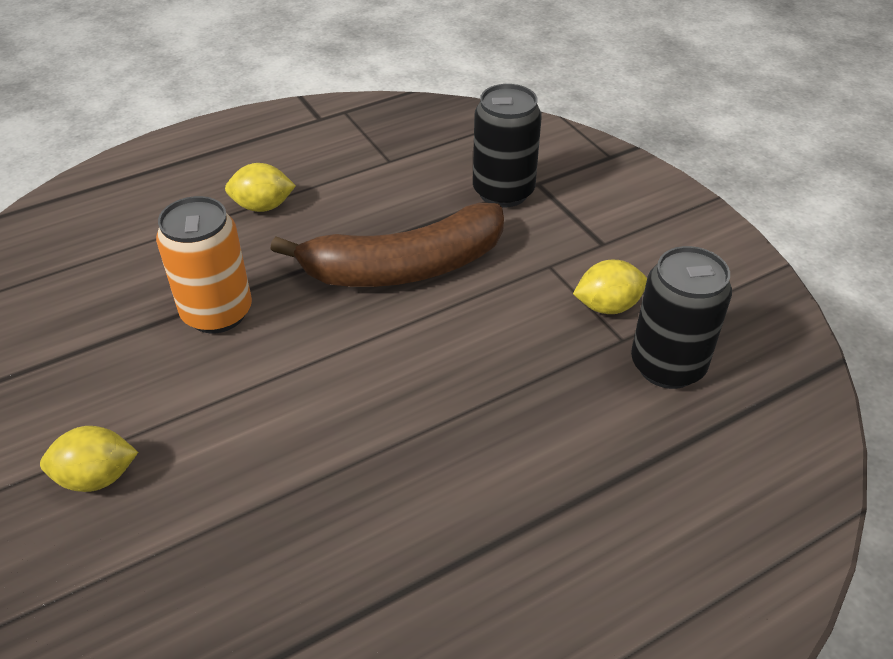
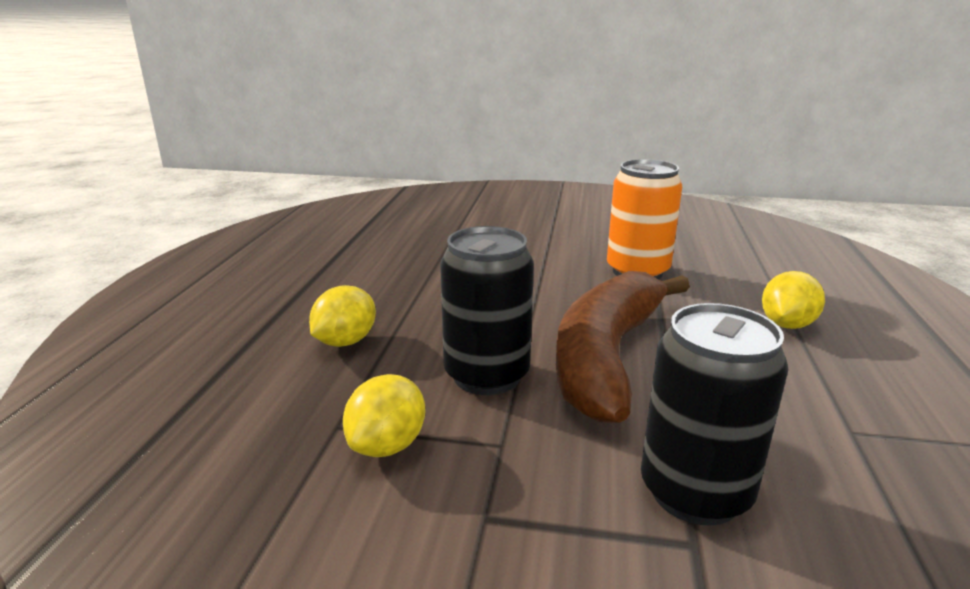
camera: 130 degrees right, 20 degrees down
(97, 477) = (532, 220): yellow lemon -> yellow lemon (345, 341)
(667, 366) = (266, 431): black can -> black can (486, 376)

